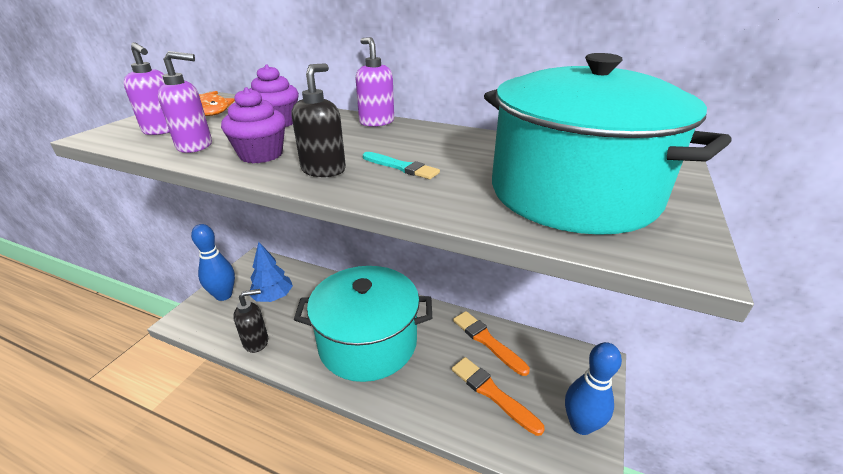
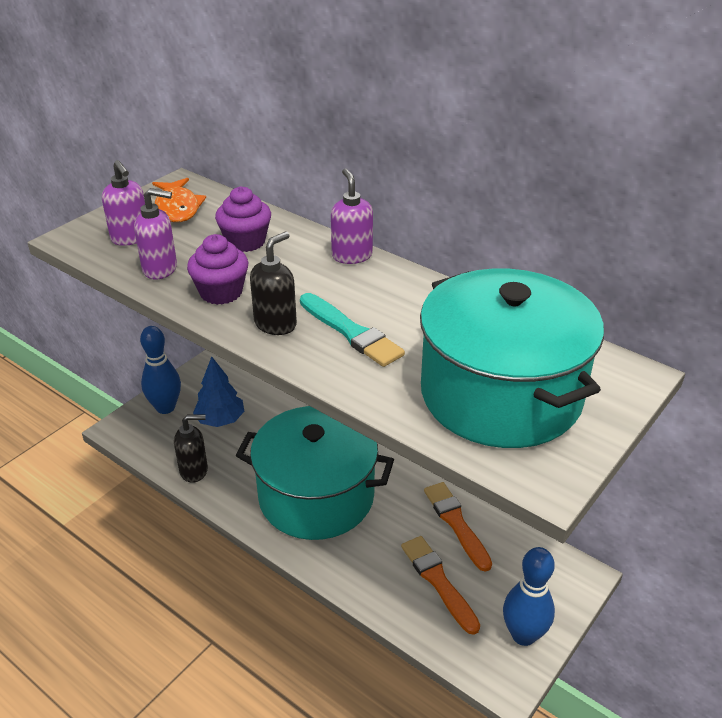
camera: 15 degrees right, 5 degrees up
(401, 167) = (351, 332): turquoise brush -> turquoise brush, size x1.57

